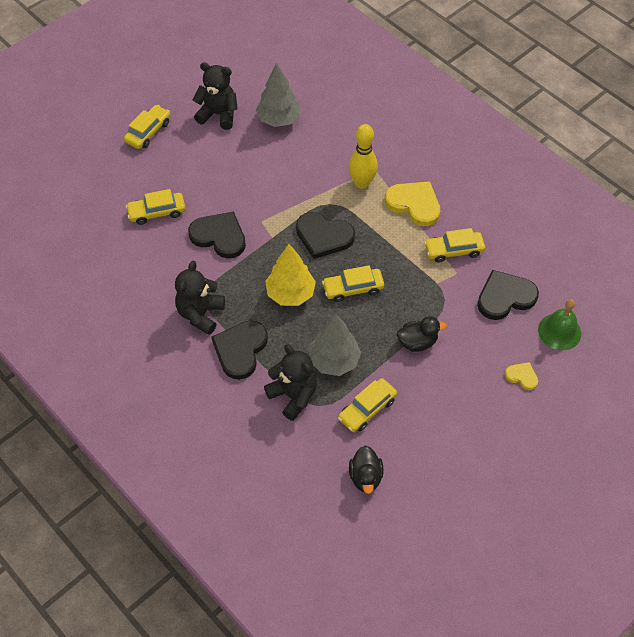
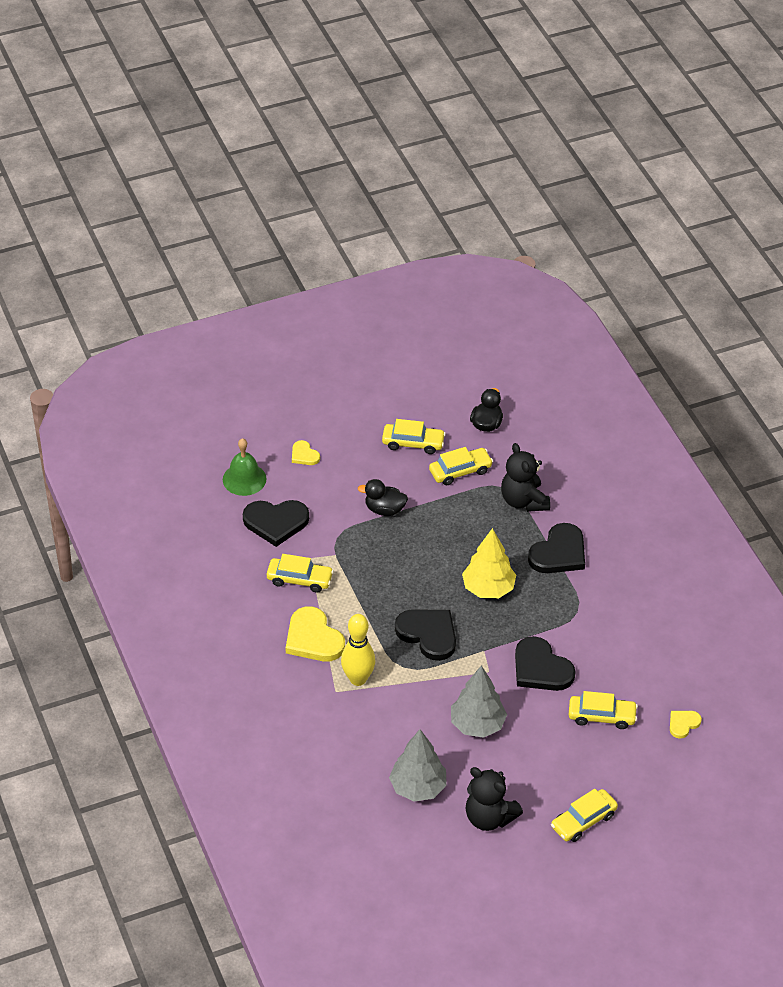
camera: 160 degrees left, 10 degrees down
(88, 226) = (683, 724): none -> yellow heart
(200, 314) = (587, 597): black teddy bear -> none
(334, 361) = (472, 517): grey tree -> grey tree (477, 724)
(353, 288) = (422, 574): yellow car -> yellow car (413, 443)

